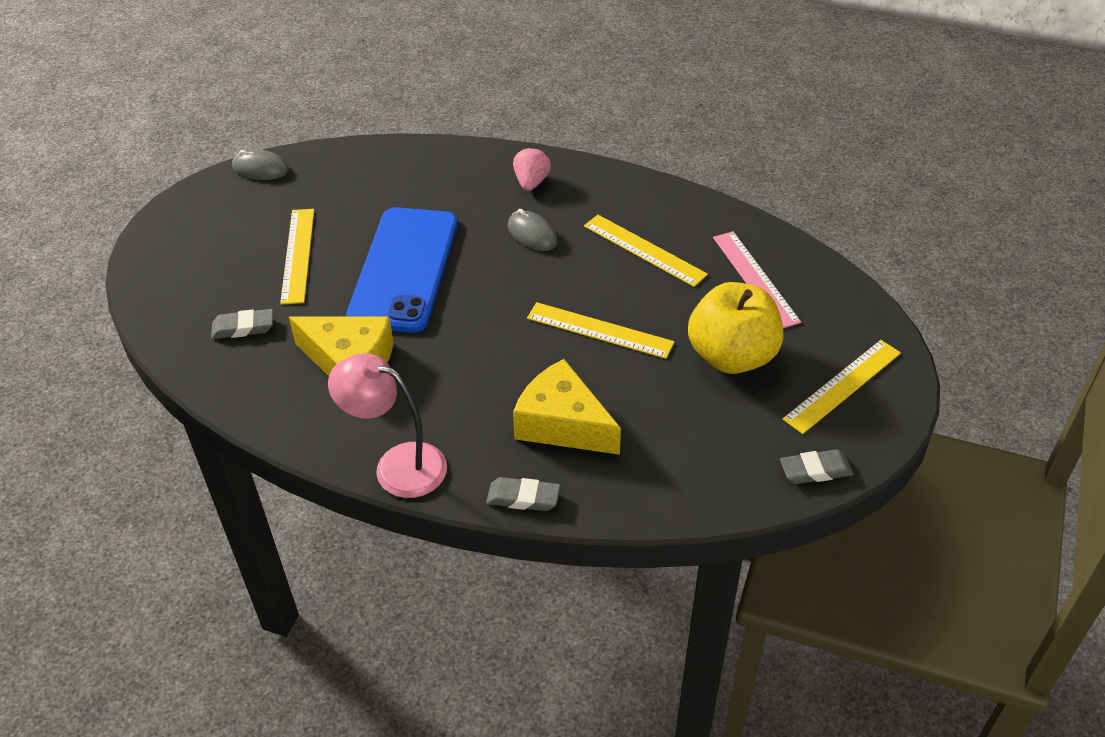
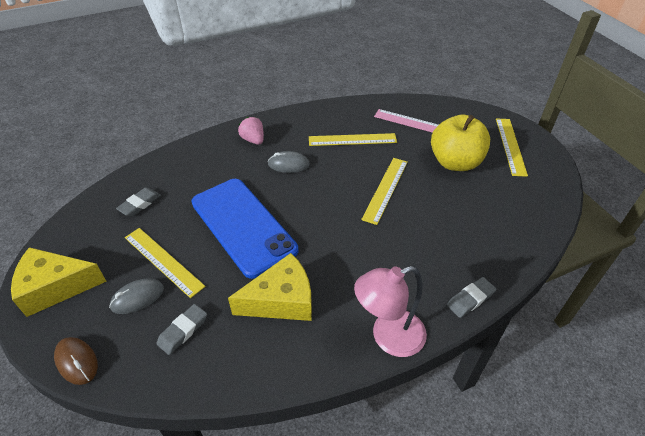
camera: 45 degrees left, 0 degrees up
(147, 293) = (77, 361): none -> brown mouse
(260, 169) = (68, 226): grey mouse -> grey mouse (137, 298)
(562, 424) = (434, 247): yellow cheese -> yellow cheese (55, 287)
(599, 330) = (385, 189): yellow ruler -> yellow ruler turned 45 degrees counterclockwise
(815, 470) = (554, 188): grey eraser -> grey eraser (140, 204)

